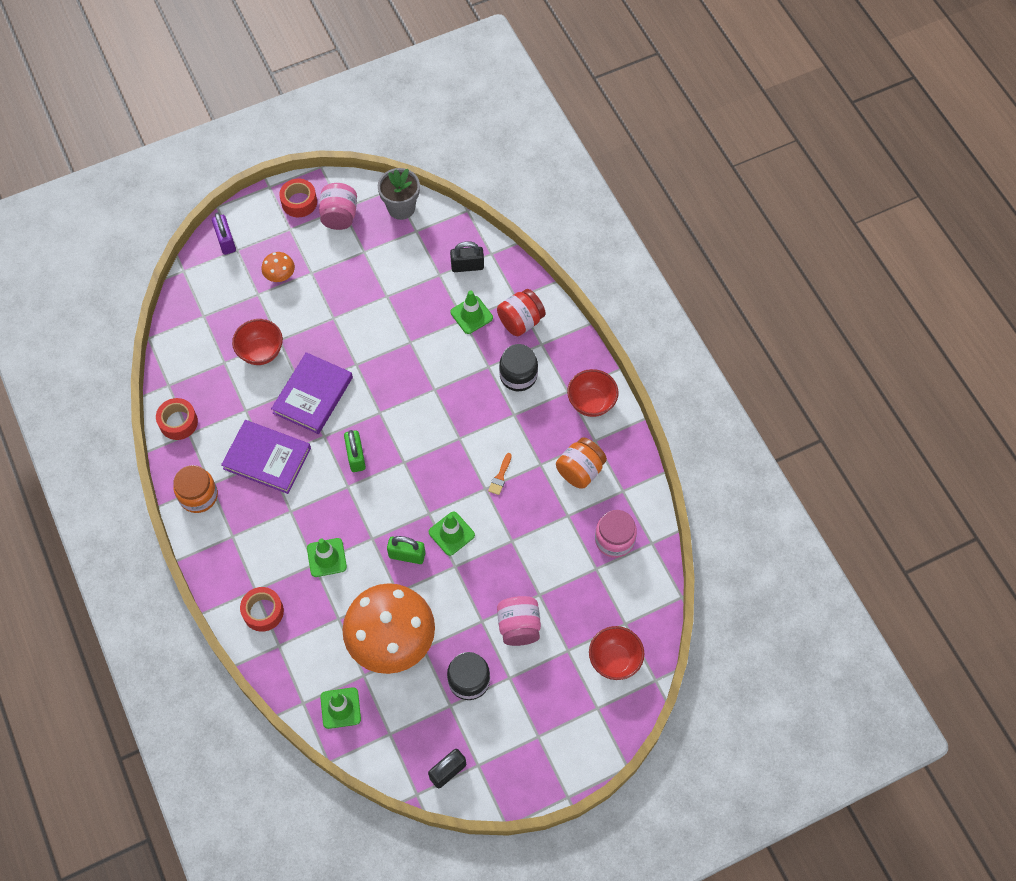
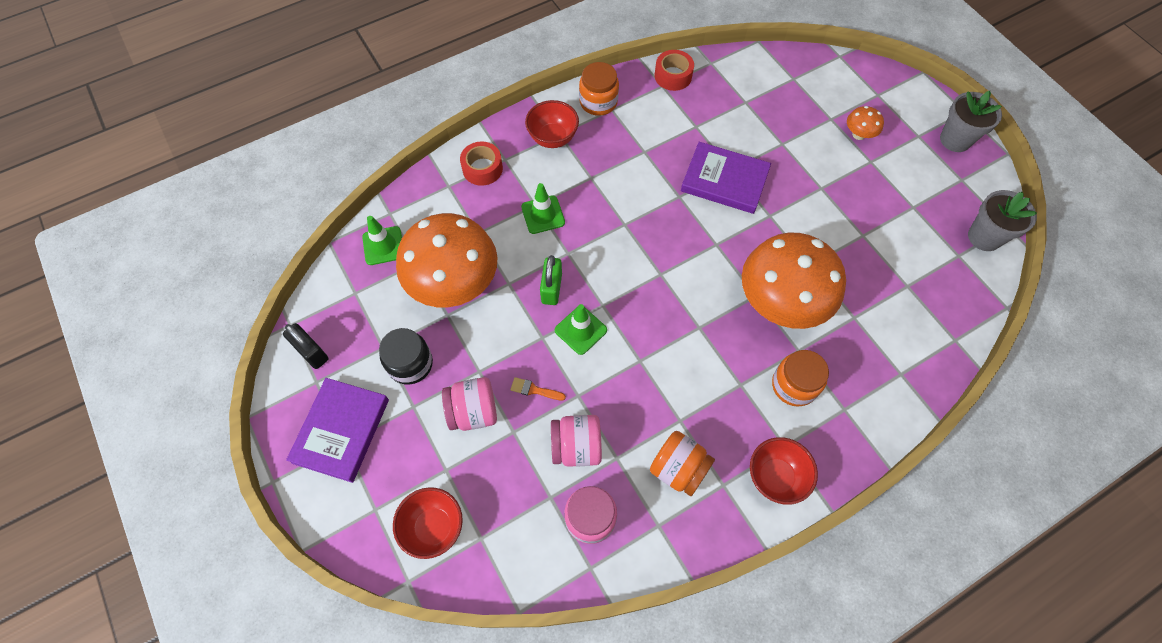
camera: 85 degrees right, 0 degrees up
(226, 241) = (885, 84): purple padlock -> none
(261, 352) = (764, 130): red bowl -> red bowl (553, 138)
(267, 458) = (646, 151): purple book -> purple book (341, 431)
(299, 202) = (955, 140): red tape -> grey flower pot
(339, 216) = (951, 178): pink jar -> pink jar (576, 447)
(356, 456) = (660, 227): green padlock -> none
(444, 372) = (780, 303): none -> orange mushroom
(467, 266) = (929, 315): black padlock -> none
(471, 315) = (863, 325): green traffic cone -> none
(500, 476) = (657, 376): orange brush -> orange brush (534, 390)
(518, 375) = (794, 385): black jar -> orange jar
(520, 321) = (870, 382): red jar -> none

